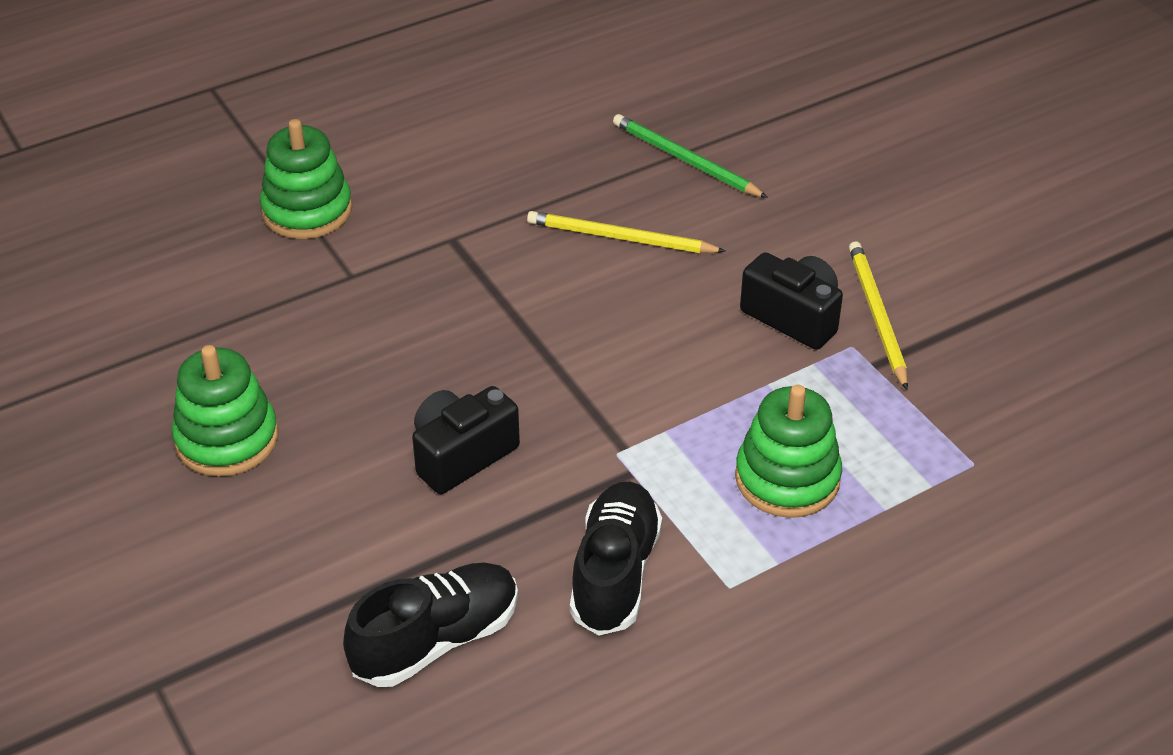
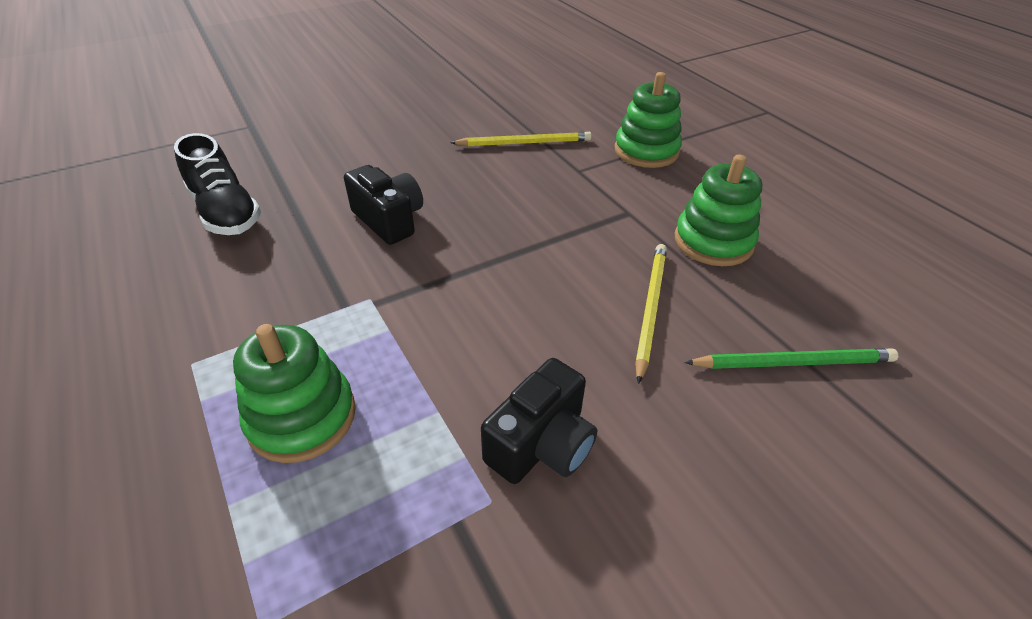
camera: 90 degrees right, 0 degrees up
(227, 439) = (426, 135): green stacking toy -> green stacking toy (713, 241)
(615, 574) = (241, 294): black shoe -> none
(685, 160) = (793, 362): green pencil -> green pencil turned 45 degrees clockwise
(877, 316) = (546, 538): yellow pencil -> yellow pencil (524, 143)

